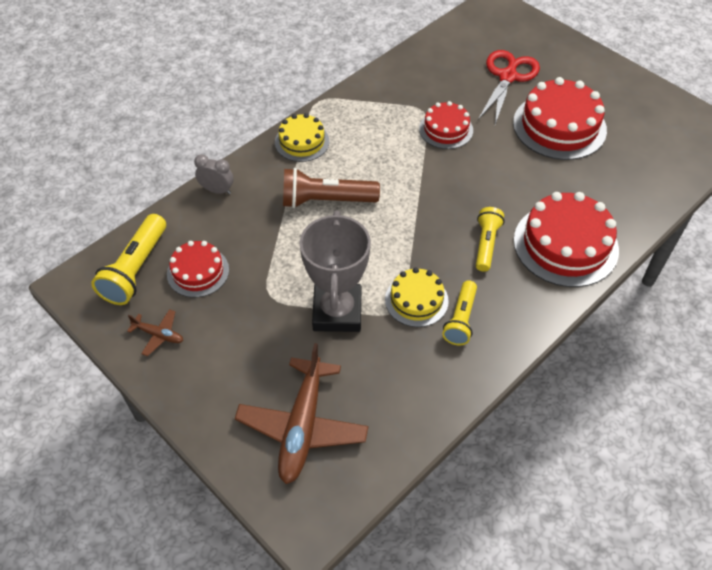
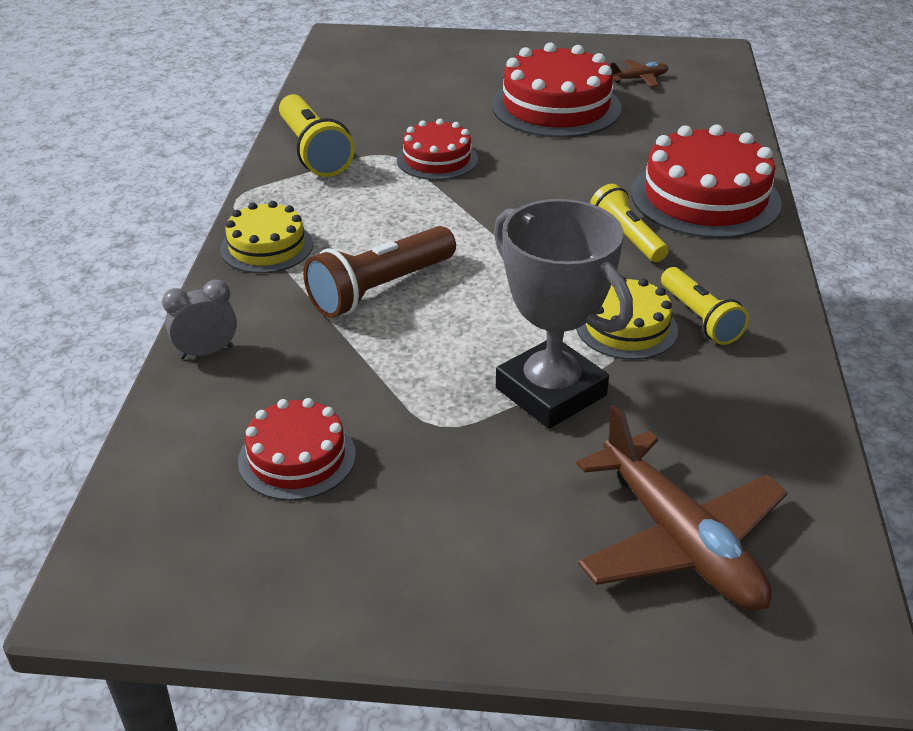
camera: 40 degrees left, 15 degrees down
(136, 269) = (189, 510): yellow flashlight -> yellow flashlight (313, 152)
(159, 335) = (333, 568): brown plane -> brown plane (639, 79)
(507, 77) = (443, 89): red scissors -> none

